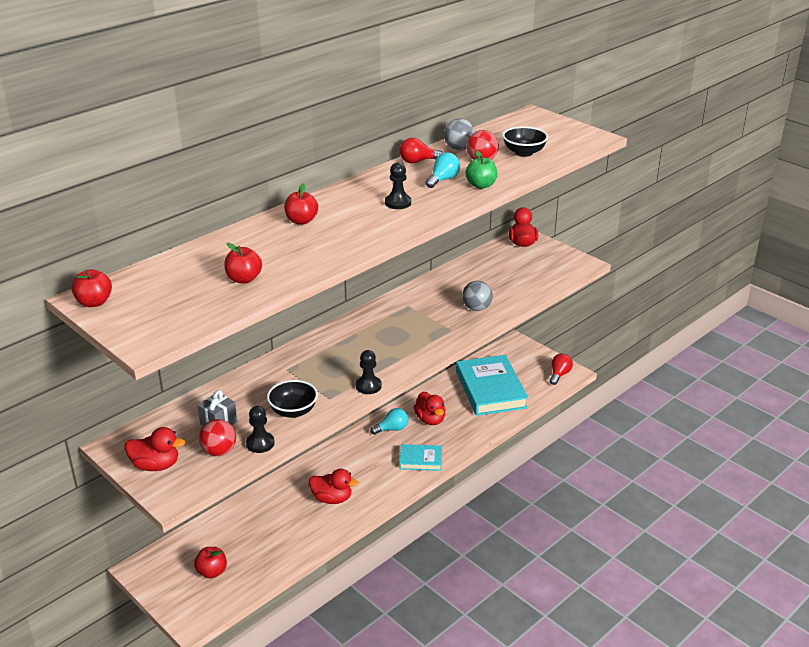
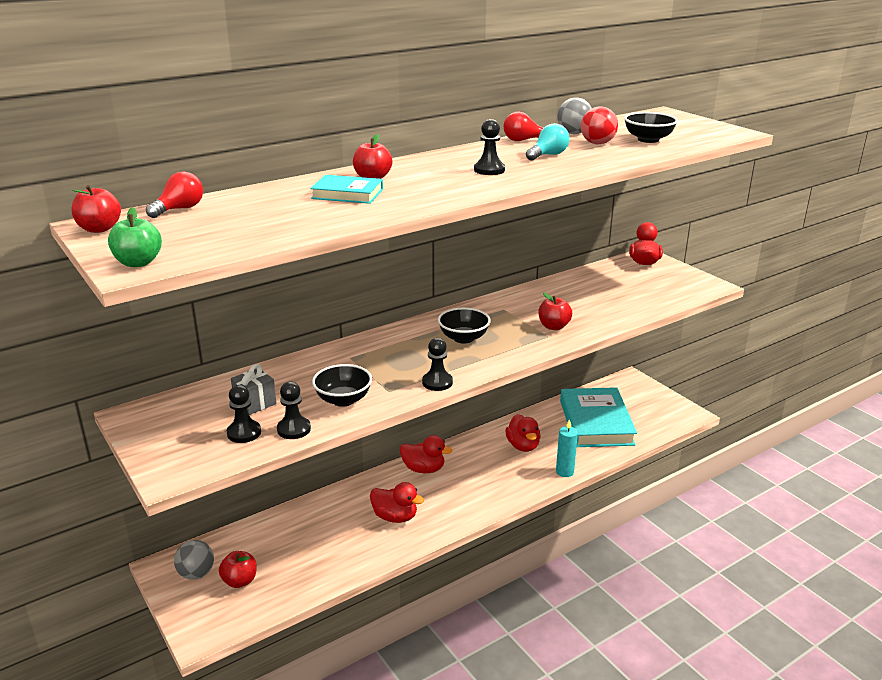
camera: 10 degrees right, 5 degrees down
(156, 465) = (167, 440): red duck -> red duck (423, 469)
(219, 451) = (244, 433): red ball -> black pawn
(244, 279) = (281, 221): red apple -> red apple (553, 326)
(380, 339) = (463, 338): none -> black bowl
(392, 429) = (478, 451): turquoise light bulb -> none
(420, 460) = (504, 487): turquoise book -> turquoise book (347, 194)
(470, 440) = (564, 472): none -> turquoise candle
(476, 308) = (581, 317): grey ball -> grey ball (196, 574)
(481, 185) = (591, 162): green apple -> green apple (138, 263)
(559, 374) = (676, 415): red light bulb -> red light bulb (180, 209)

